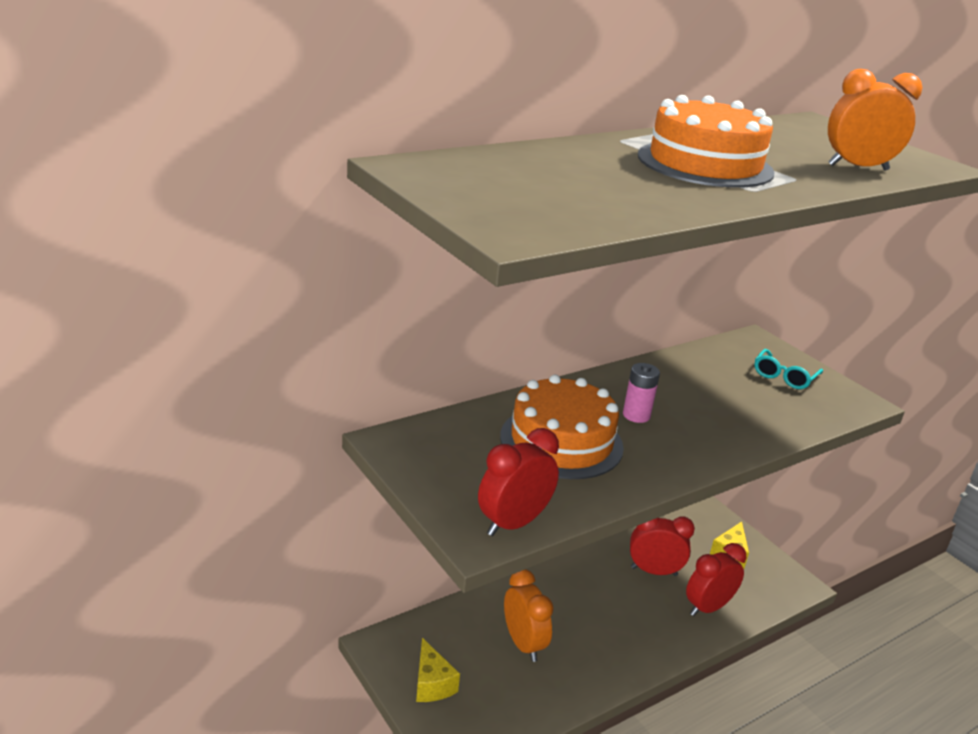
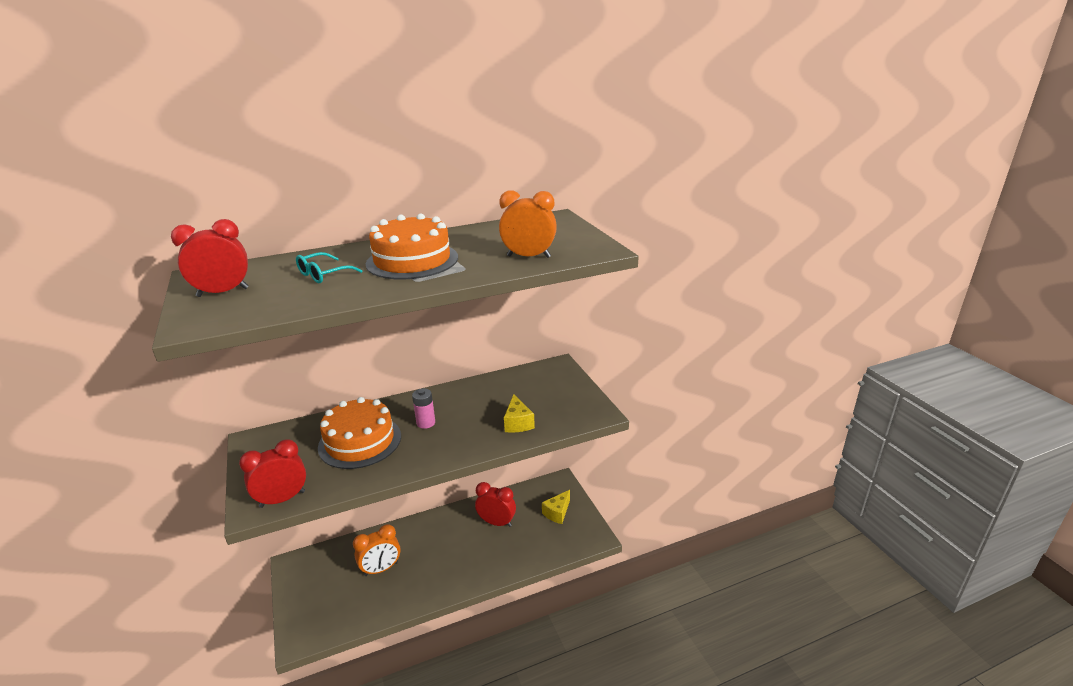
camera: 15 degrees right, 0 degrees up
(432, 684) = (309, 592): yellow cheese -> yellow cheese (518, 423)
(523, 644) = (381, 569): orange clock -> orange clock turned 75 degrees clockwise
(707, 607) = (520, 551): red clock -> red clock (223, 292)
(784, 376) = (556, 394): turquoise glasses -> turquoise glasses (323, 274)

